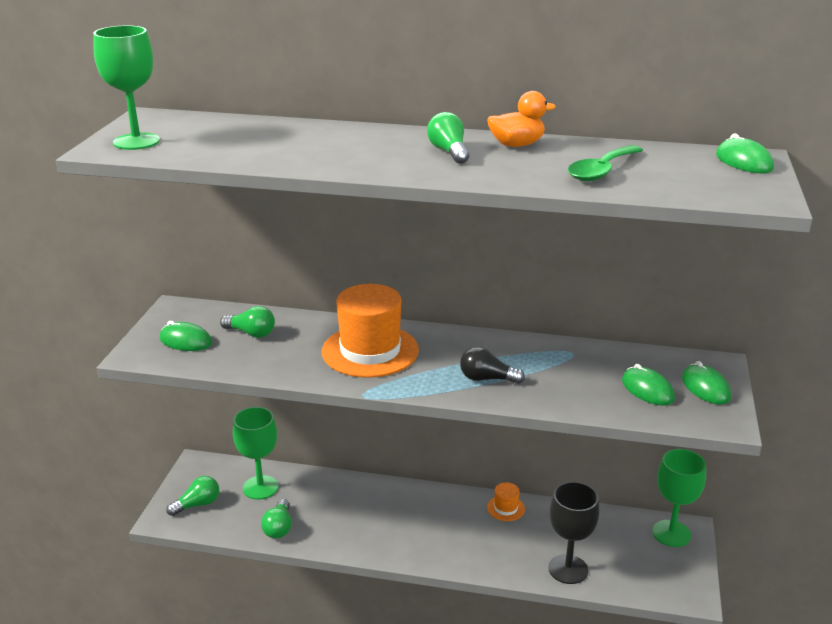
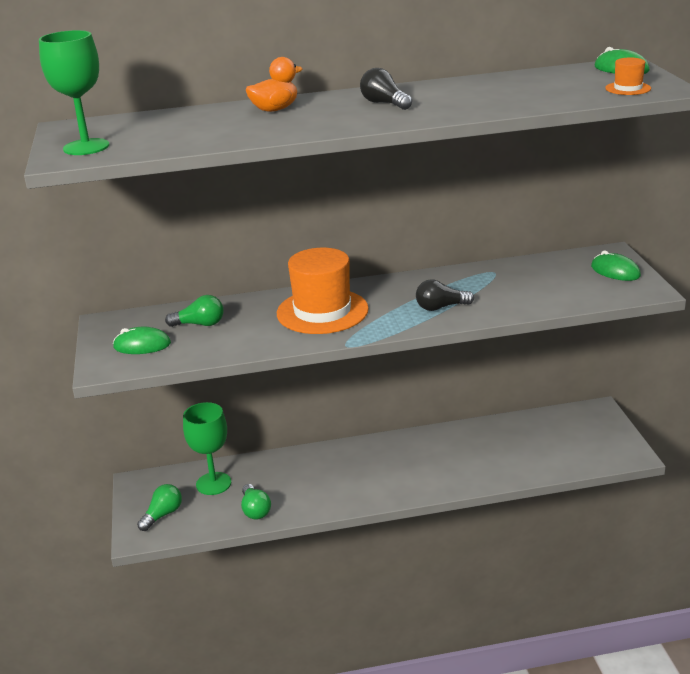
camera: 20 degrees left, 0 degrees up
(449, 152) = (384, 103): green light bulb -> black light bulb
(505, 508) = (444, 436): orange hat -> orange hat (628, 88)
(516, 145) = (433, 89): orange duck -> orange duck (275, 109)
(568, 569) = (526, 466): black goblet -> none
(601, 171) = (524, 94): green spoon -> none
(647, 390) = (573, 283): green mouse -> none
(671, 533) = (588, 416): green goblet -> none

